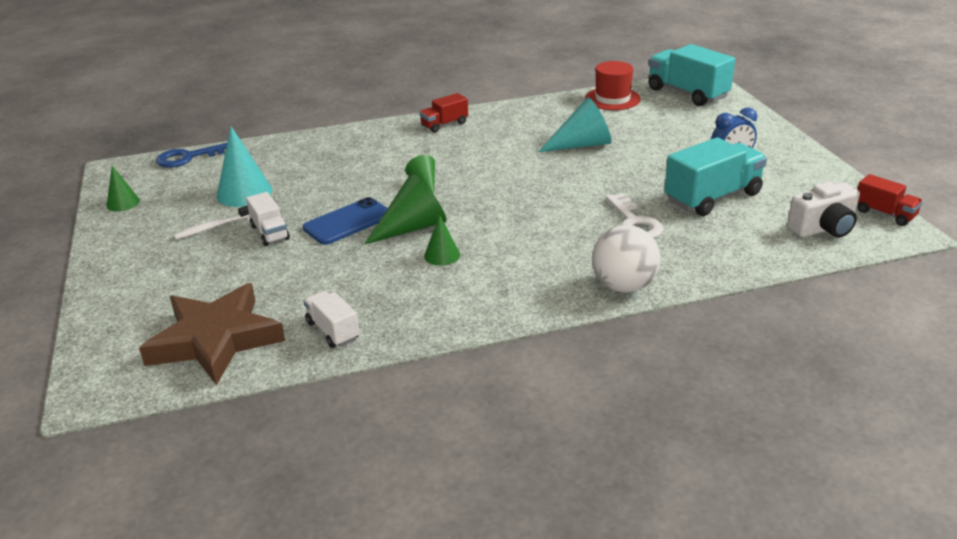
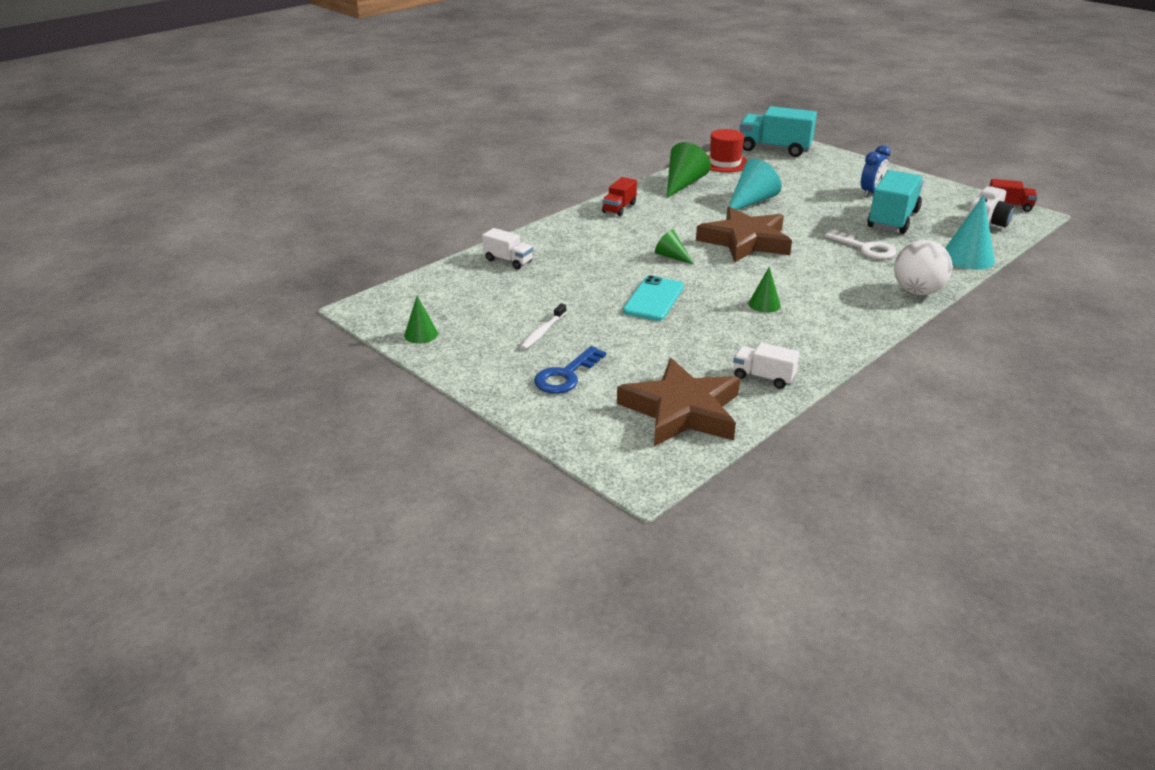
camera: 30 degrees left, 0 degrees up
(188, 157) = (423, 282): blue key -> blue key (566, 375)
(244, 193) = (526, 299): turquoise cone -> turquoise cone (967, 257)
(270, 233) = (600, 323): white truck -> white truck (508, 261)
(348, 222) = (654, 299): blue phone -> turquoise phone
(412, 227) = (712, 290): green cone -> green cone (683, 184)
(517, 185) = (745, 241): none -> brown star

